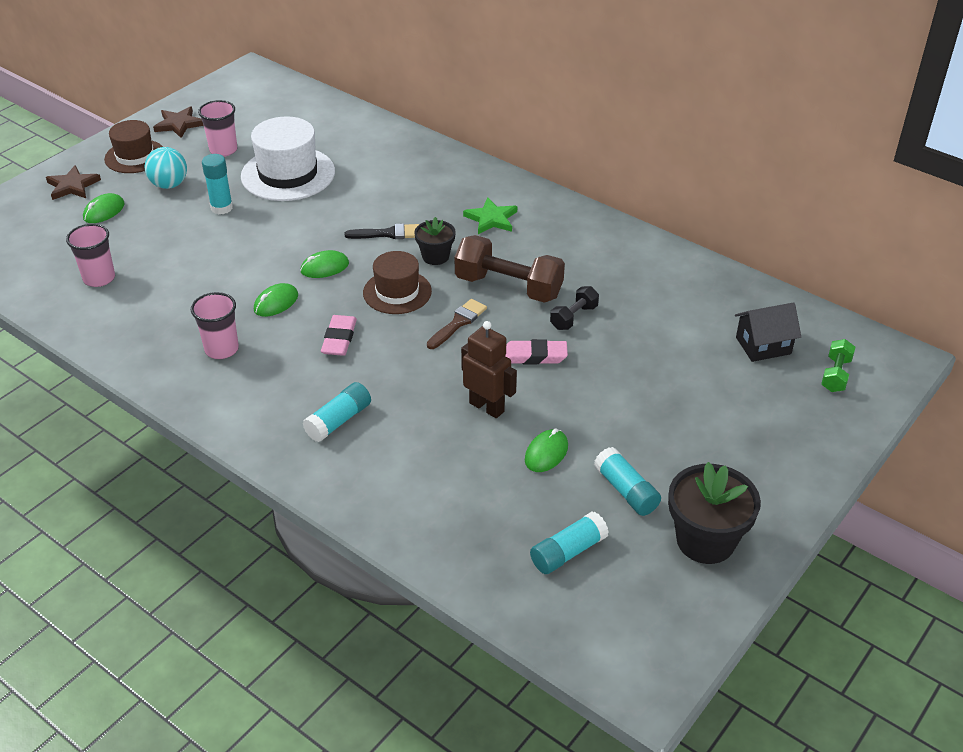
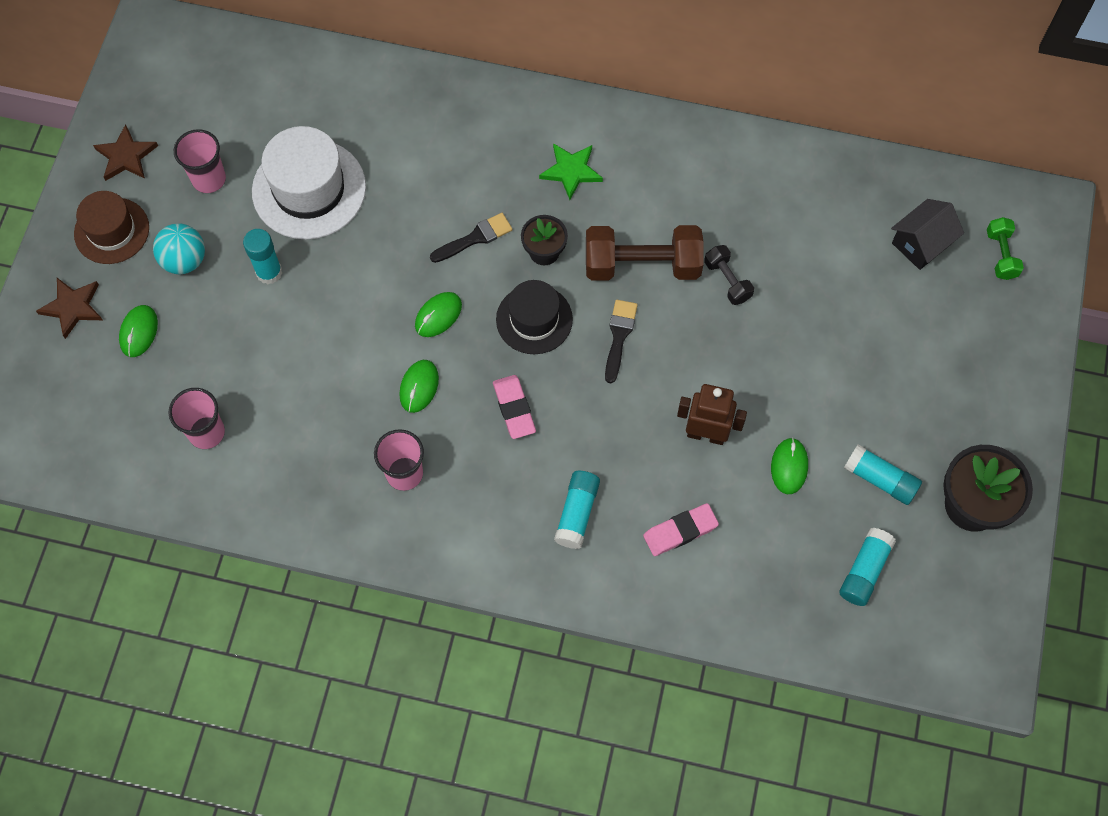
camera: 25 degrees left, 25 degrees up
(397, 292) = (534, 319): brown hat -> black hat
(458, 323) = (619, 336): brown brush -> black brush
(534, 356) = (716, 349): pink eraser -> pink eraser (680, 531)
(574, 317) = (727, 281): black dumbbell -> black dumbbell turned 45 degrees counterclockwise

